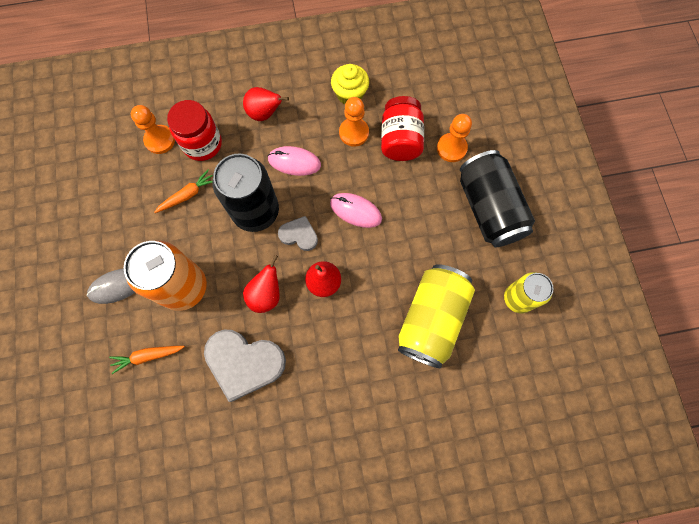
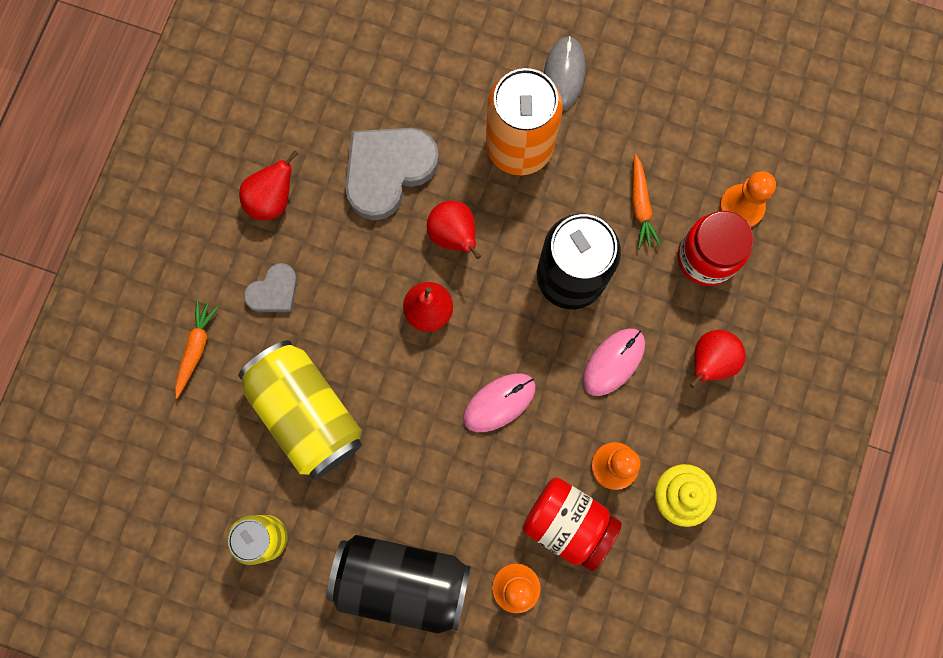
camera: 120 degrees right, 5 degrees up
(148, 356) = (459, 72): orange carrot -> orange carrot (196, 348)
(299, 235) = (507, 314): grey heart -> grey heart (274, 291)
(306, 431) = (272, 200): none -> red pear

